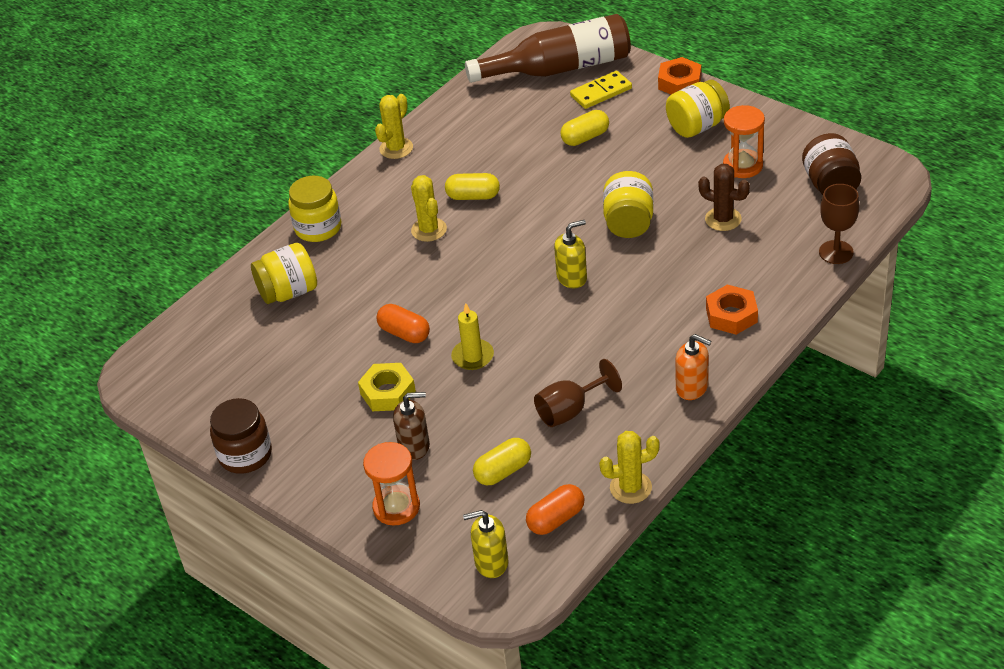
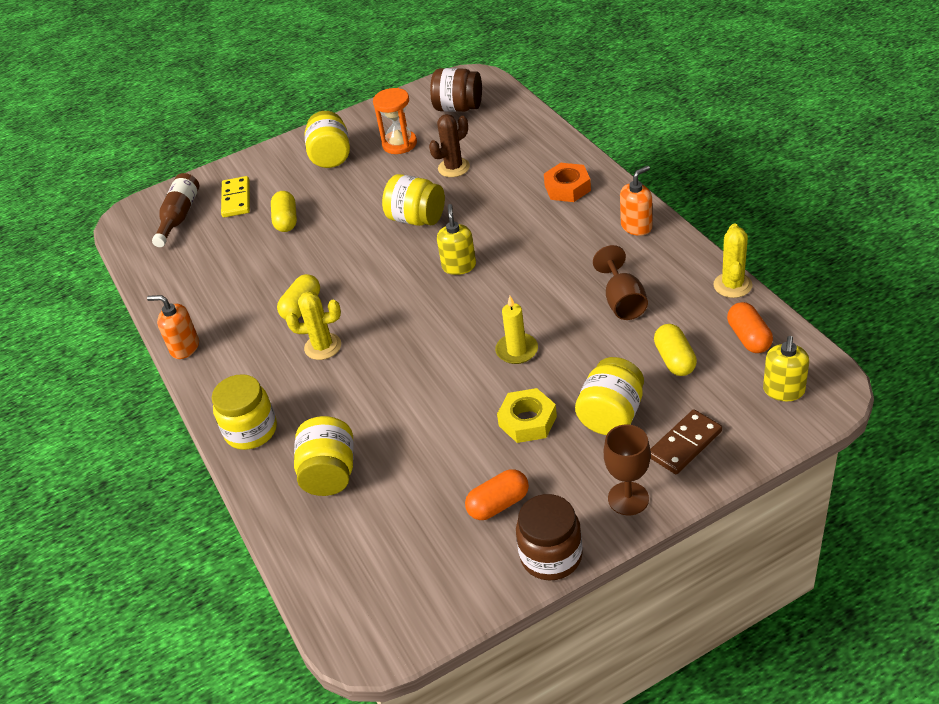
camera: 65 degrees left, 0 degrees up
(396, 148) = (184, 347): yellow cactus -> orange soap dispenser
(396, 507) = (685, 444): orange hourglass -> brown domino
(404, 333) = (454, 393): orange capsule -> orange capsule (498, 504)
(414, 446) = (611, 415): brown soap dispenser -> yellow jar
(559, 68) = (179, 216): brown bottle -> brown bottle, size x0.58
(679, 82) = (268, 154): orange nut -> none
(836, 252) = (534, 122): brown goblet -> brown goblet (628, 498)

